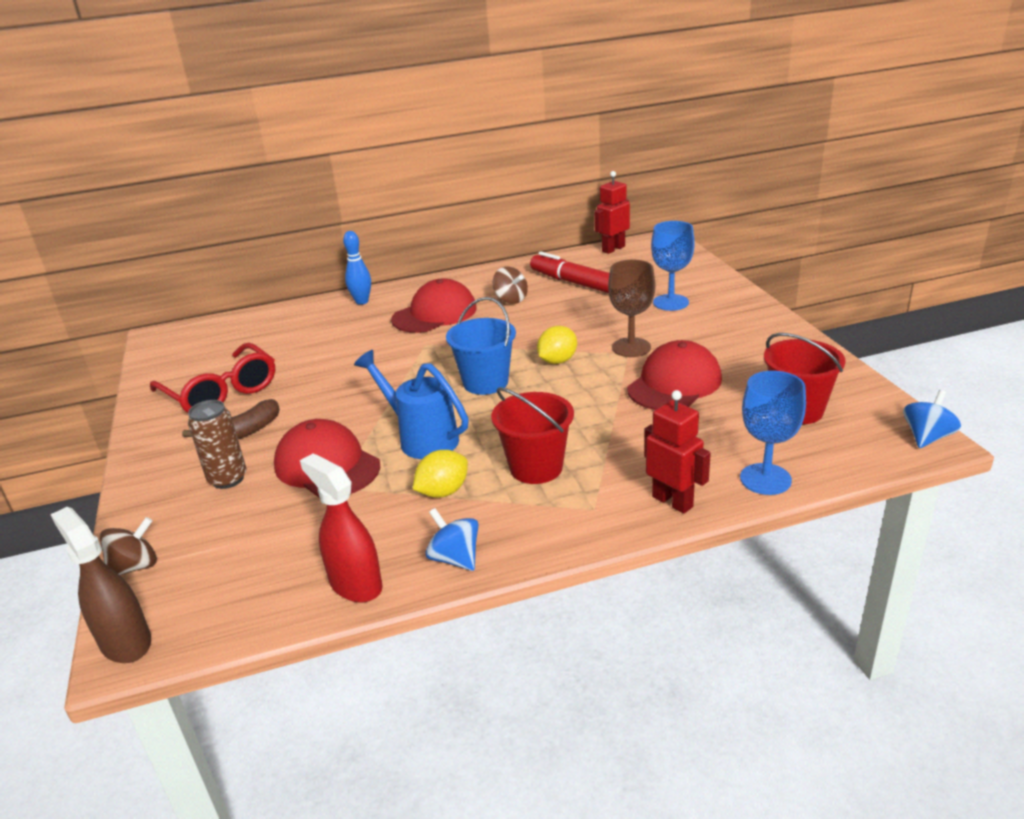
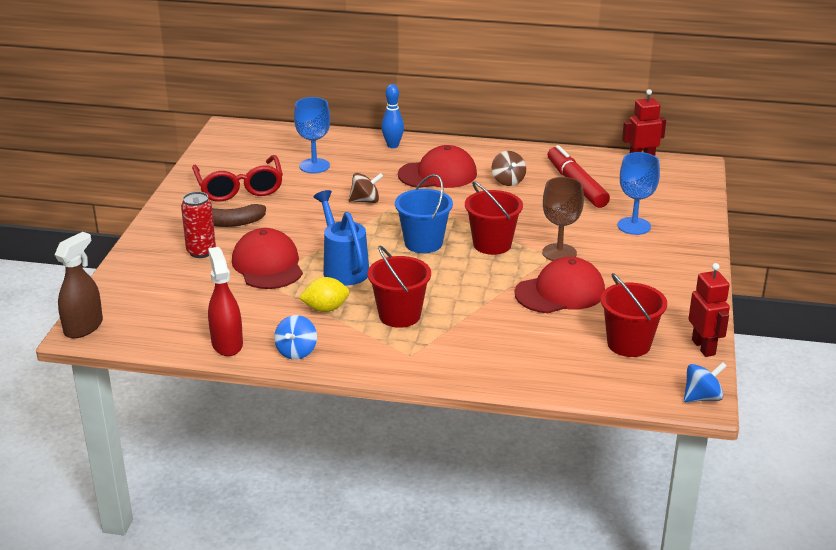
camera: 25 degrees right, 0 degrees up
(125, 642) = (83, 327): brown spray bottle -> brown spray bottle turned 45 degrees clockwise
(135, 567) = (114, 287): brown spinning top -> brown spinning top (365, 201)
(228, 479) = (201, 252): brown can -> red can
(455, 558) = (296, 352): blue spinning top -> blue spinning top turned 150 degrees counterclockwise
(557, 361) = (492, 244): yellow lemon -> red bucket
(672, 501) = (466, 370): red robot -> red robot (704, 347)
(765, 479) = (546, 380): blue goblet -> blue goblet (314, 166)

